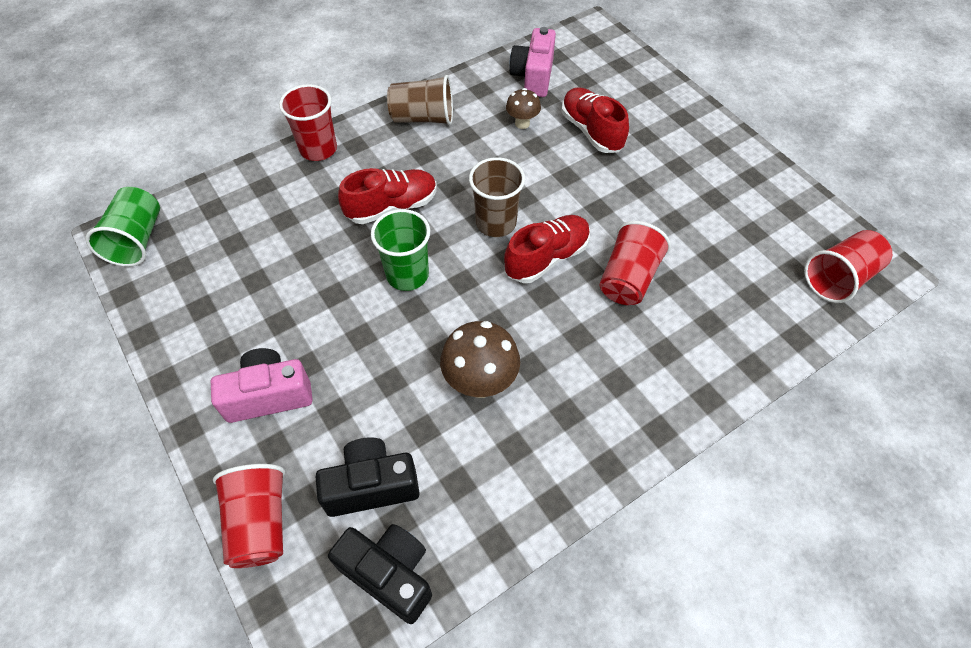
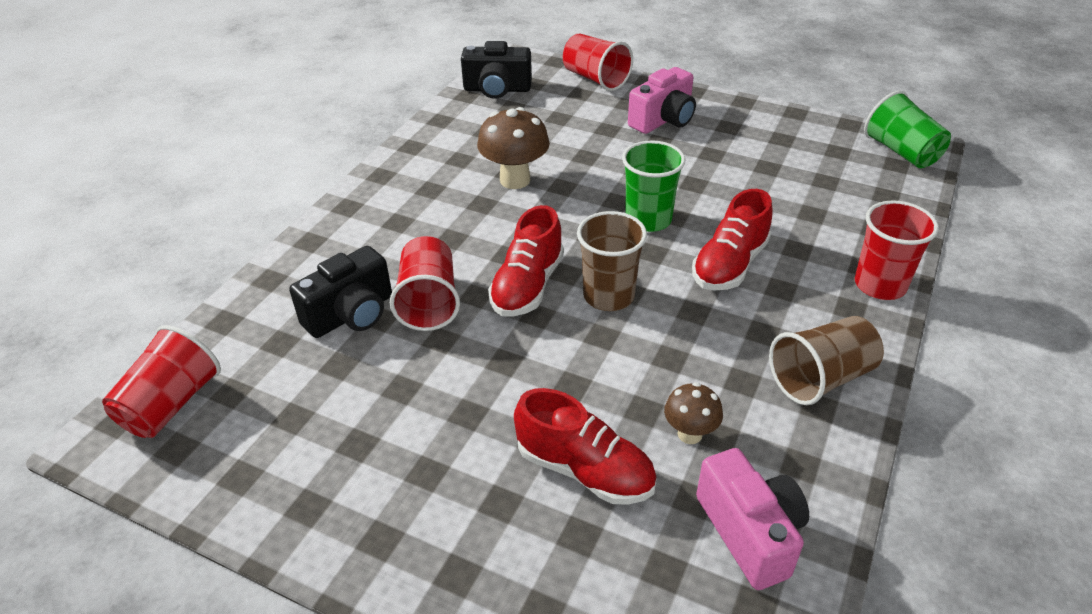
camera: 150 degrees right, 15 degrees down
(371, 486) = (544, 112): black camera -> black camera (351, 314)

